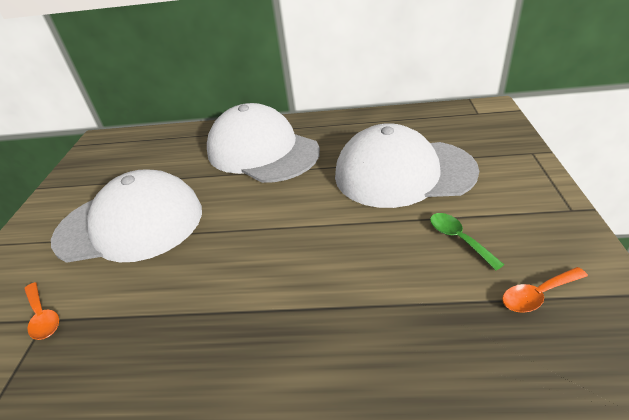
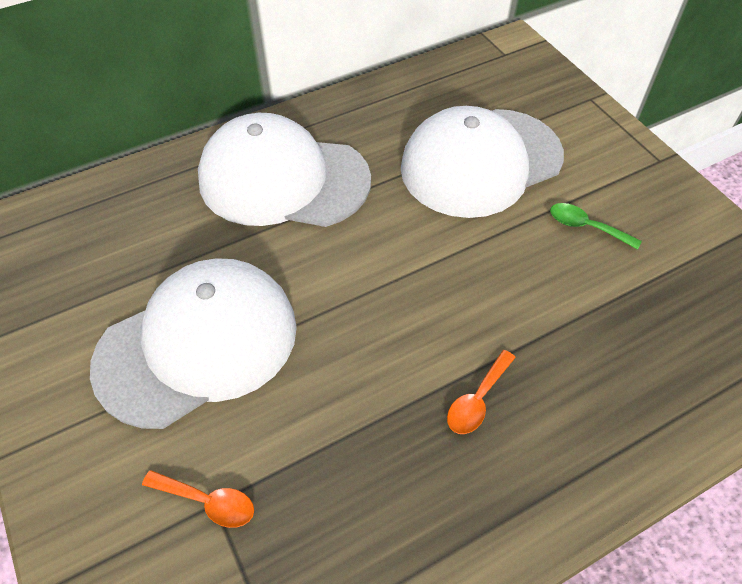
camera: 35 degrees left, 15 degrees up
(538, 295) = (681, 260): orange spoon -> orange spoon (477, 399)

